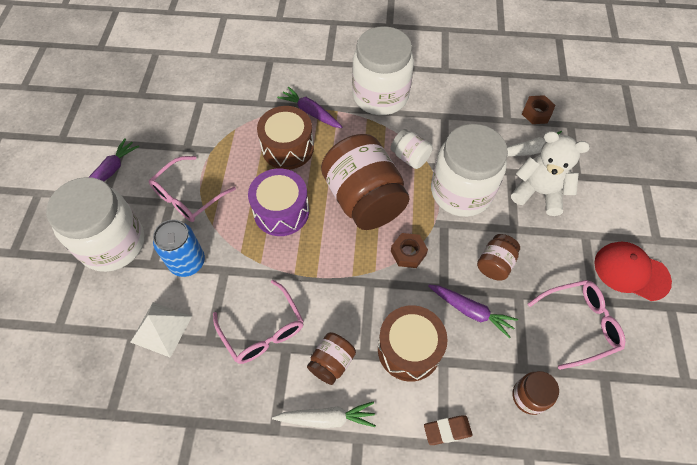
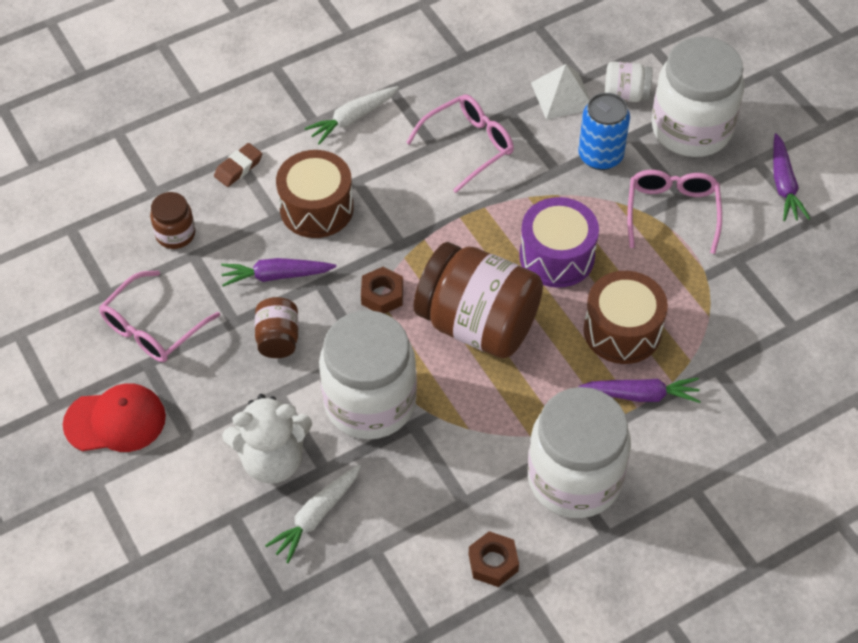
camera: 145 degrees right, 5 degrees down
(263, 330) = (468, 146): pink glasses -> pink glasses turned 120 degrees clockwise
(332, 362) = (382, 158): brown jar -> none
(410, 157) = (465, 410): white jar -> white jar (625, 95)
(536, 113) = (339, 589): brown nut -> brown nut (493, 563)

